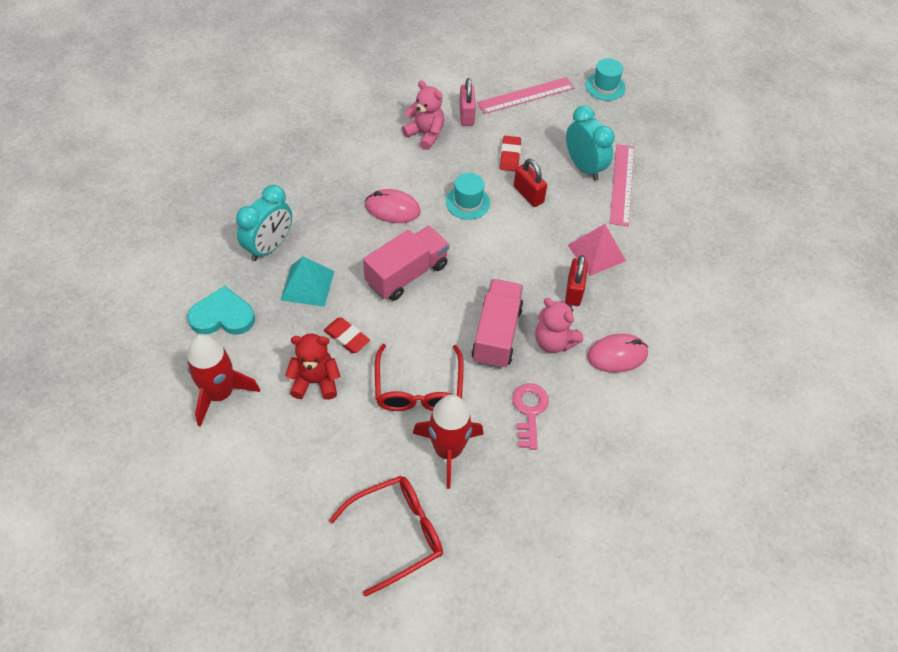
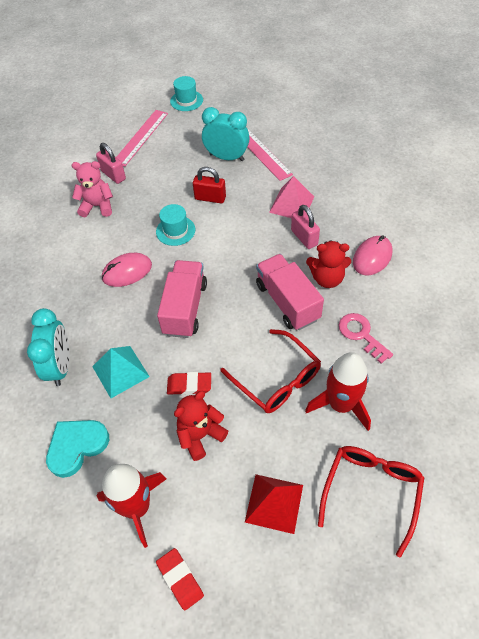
camera: 35 degrees left, 0 degrees up
(316, 476) = (274, 503): none -> red pyramid
(510, 156) = (171, 182): red eraser -> red eraser (180, 579)
(554, 342) = (327, 278): pink teddy bear -> red teddy bear
(574, 291) = (304, 237): red padlock -> pink padlock

